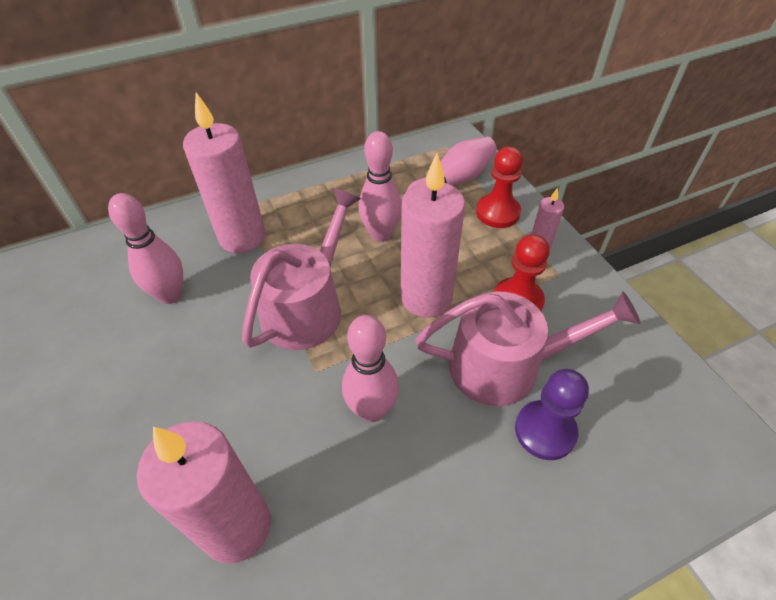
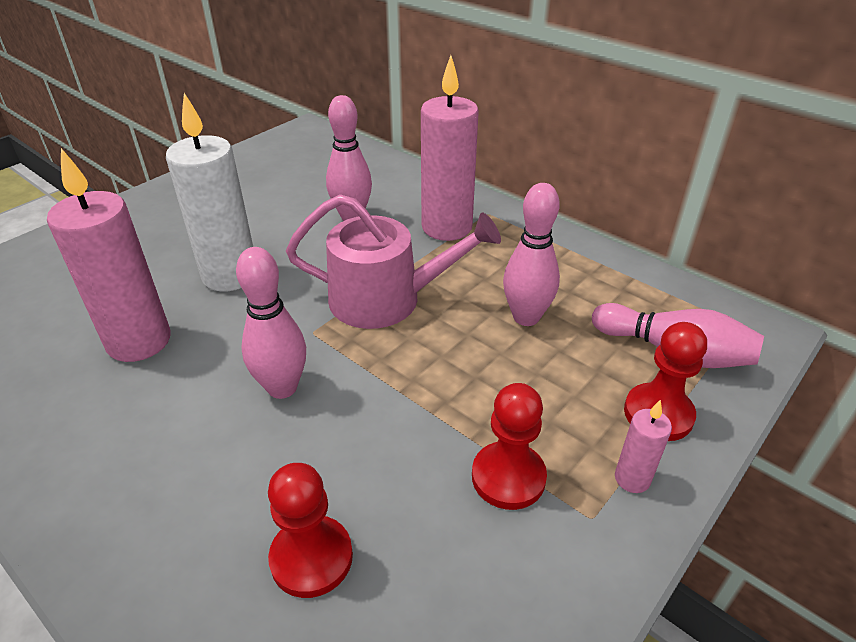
camera: 65 degrees right, 10 degrees down
(186, 419) = (230, 275): none -> white candle
(426, 298) = (455, 385): pink candle -> none
(505, 365) = (393, 490): pink watering can -> none
(545, 431) = (311, 558): purple pawn -> red pawn

